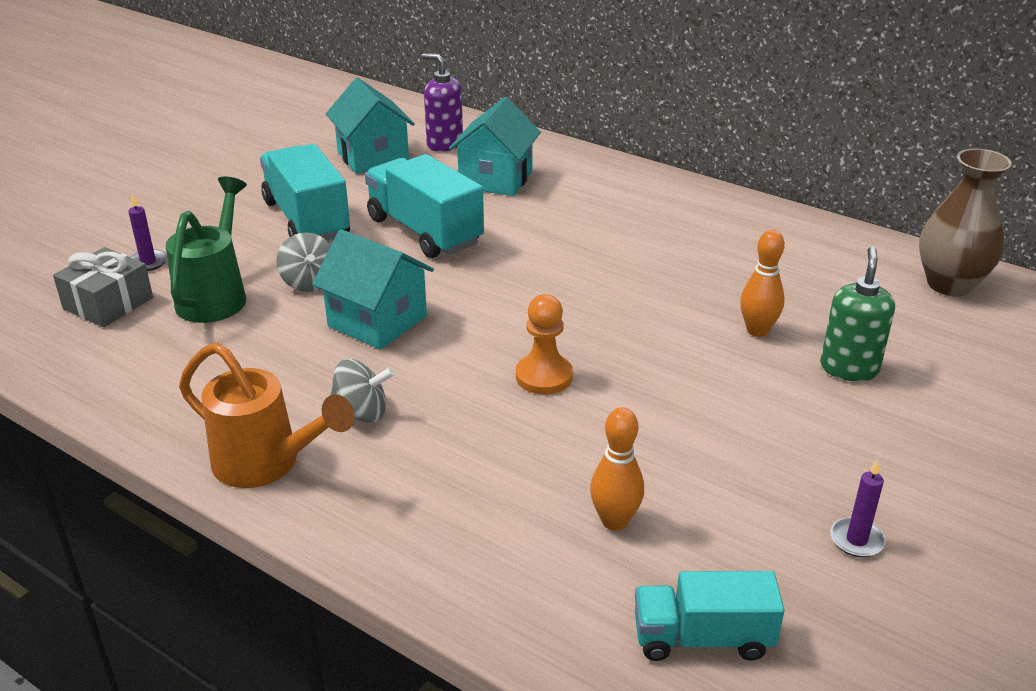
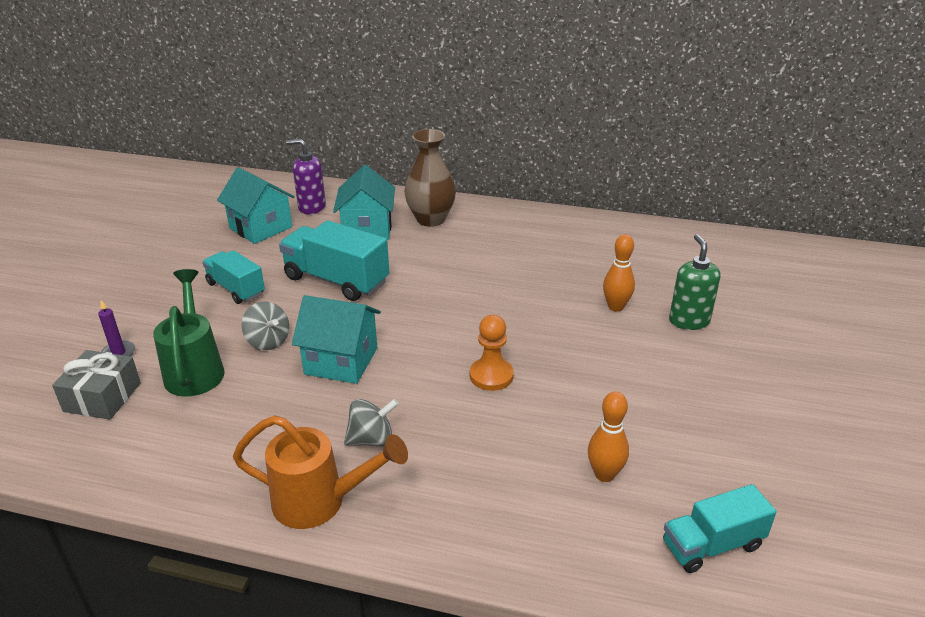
camera: 20 degrees left, 0 degrees up
(307, 219) = (236, 289): turquoise truck -> turquoise truck, size x0.64
(856, 540) = (764, 443): purple candle -> none
(949, 284) = (714, 247): brown vase -> brown vase (431, 219)

